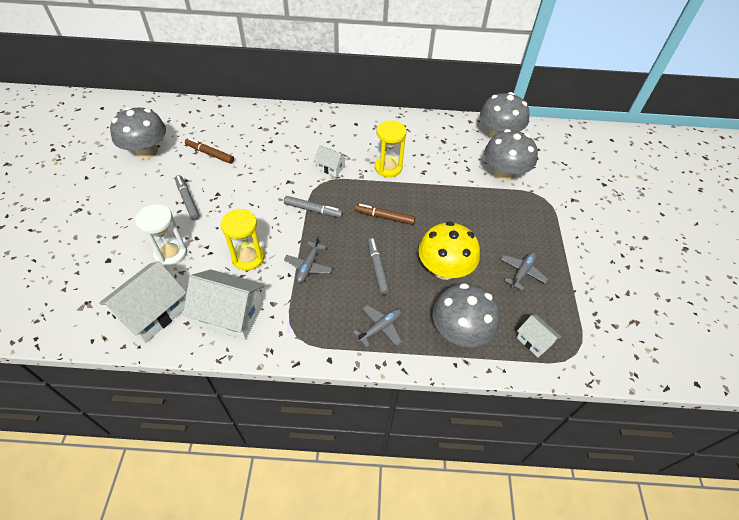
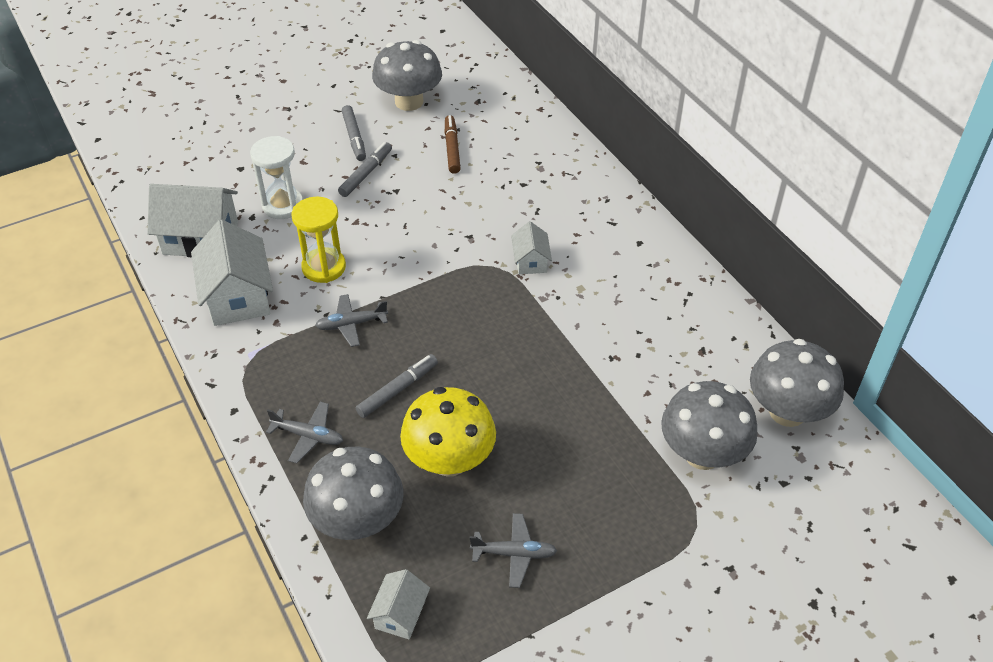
camera: 60 degrees right, 5 degrees down
(313, 210) = (442, 283): grey marker -> grey marker (354, 137)
(384, 217) = (489, 356): brown marker -> none
(388, 168) = (585, 316): yellow hourglass -> none

